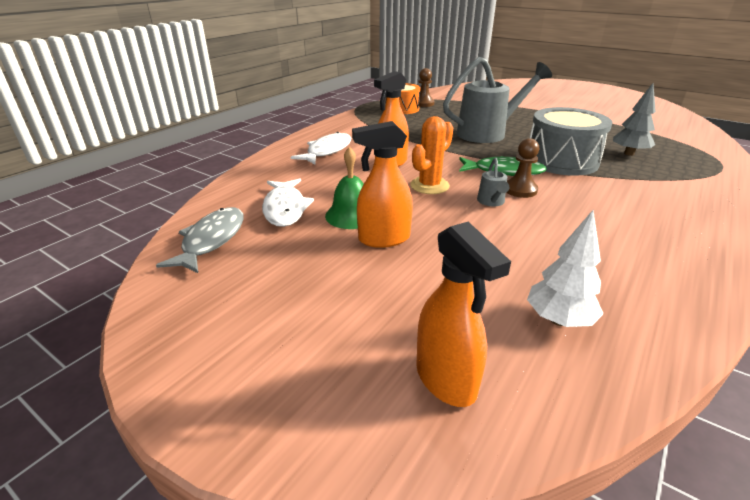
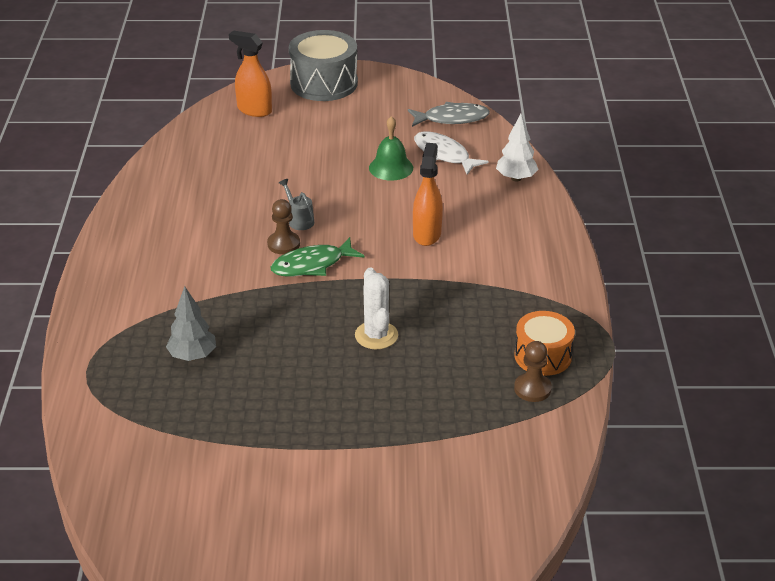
camera: 145 degrees right, 5 degrees up
(211, 240) = (452, 119): grey fish -> grey fish turned 75 degrees counterclockwise
(327, 151) = (508, 226): white fish -> none
(383, 239) = (348, 159): orange spray bottle -> none
(429, 186) = (363, 219): orange cactus -> none
(488, 133) = (376, 335): grey watering can -> white cactus
(558, 320) = (214, 150): white tree -> white tree (516, 178)
(561, 161) = (264, 308): grey drum -> grey drum (324, 83)

